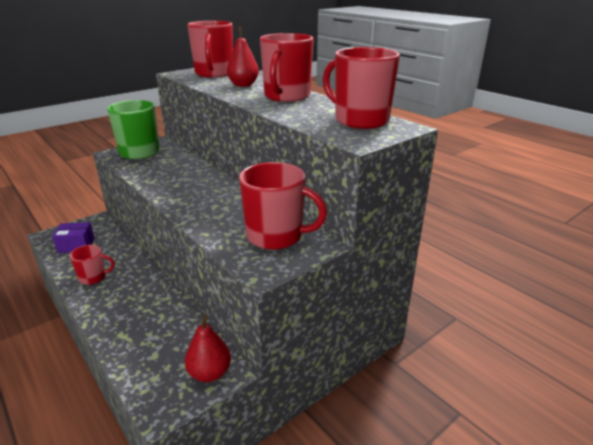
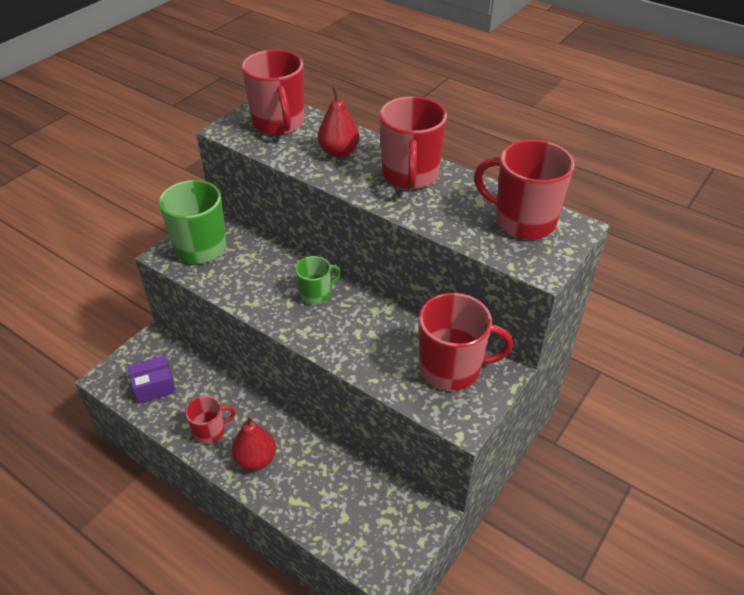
camera: 15 degrees left, 15 degrees up
(199, 182) = (316, 294): none -> green mug
(209, 373) = (412, 523): red pear -> red pear (256, 459)

